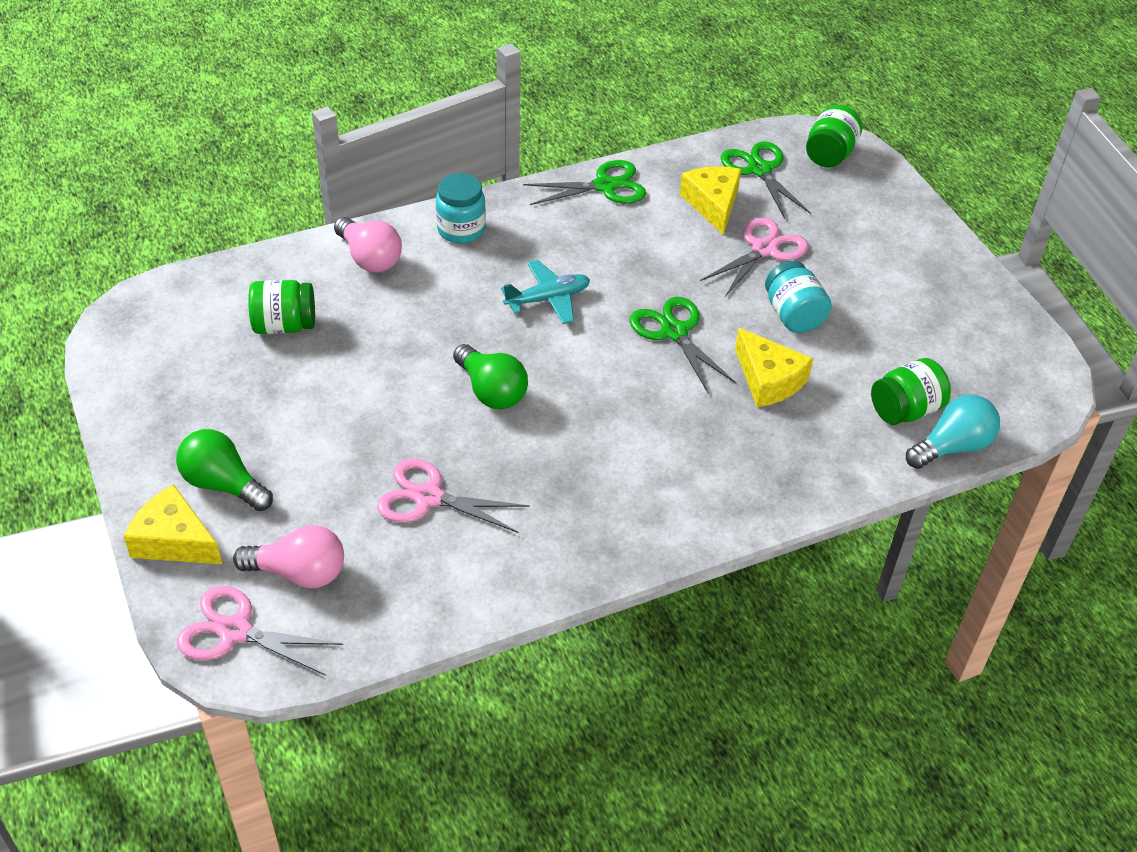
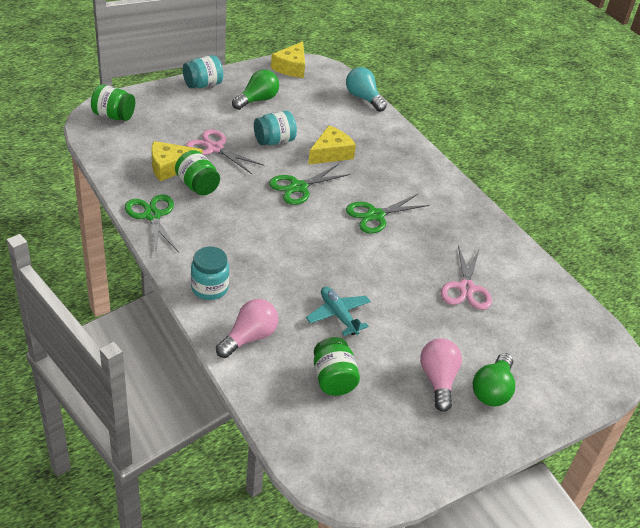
camera: 100 degrees left, 5 degrees down
(174, 540) = (546, 408): yellow cheese -> yellow cheese (291, 67)
(235, 631) = (596, 365): pink scissors -> none
(299, 573) = (544, 341): pink light bulb -> pink light bulb (438, 380)
(491, 391) = (370, 265): green light bulb -> green light bulb (257, 100)
(548, 299) = (278, 242): turquoise plane -> turquoise plane (338, 315)
(759, 169) = (131, 145): green scissors -> green scissors (375, 215)
(905, 410) = (341, 109): green jar -> green jar (197, 186)
(939, 245) = (203, 85): none -> turquoise jar

